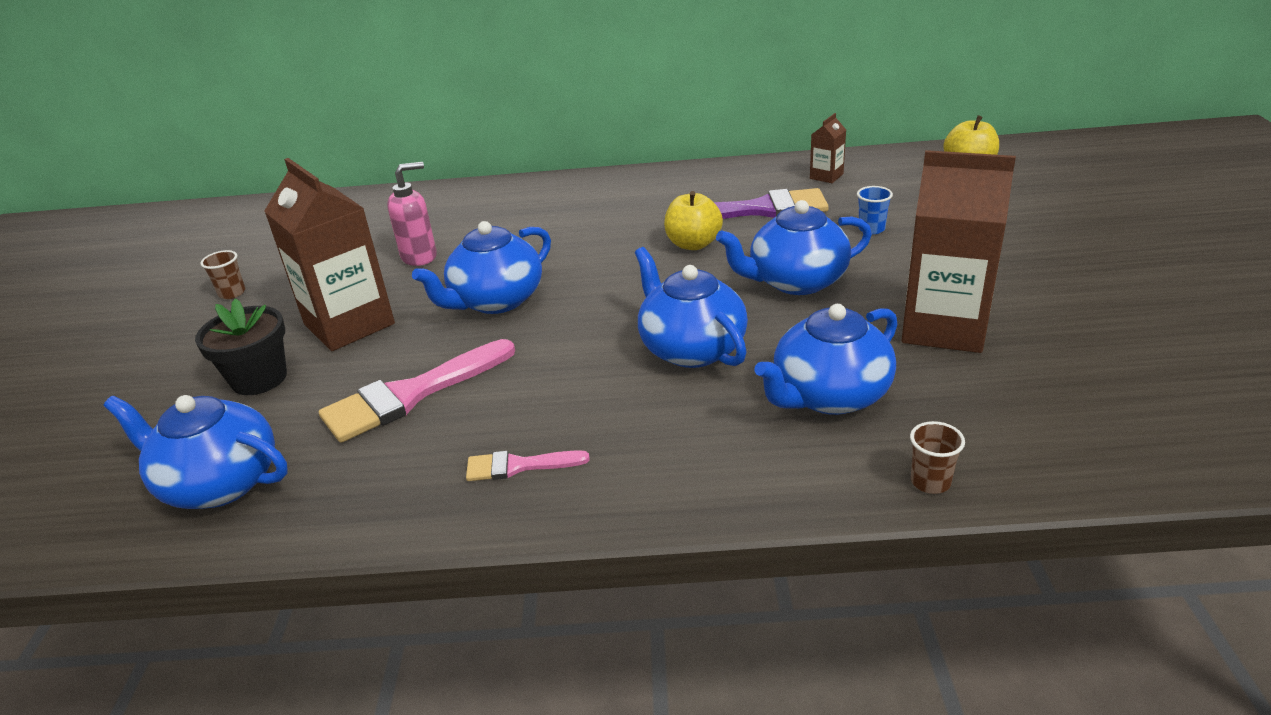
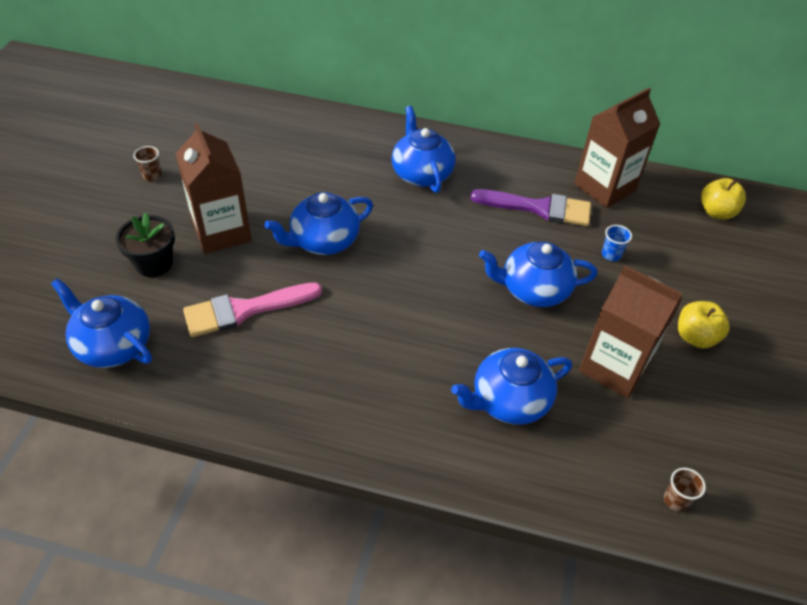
camera: 10 degrees right, 15 degrees up
(420, 257) = (285, 179): pink soap dispenser -> none
(518, 466) = (293, 392): pink brush -> none
(691, 348) = (437, 329): blue teapot -> blue teapot (421, 173)
(693, 244) = (478, 228): yellow apple -> yellow apple (695, 337)
(826, 176) = (604, 187): brown carton -> brown carton, size x2.25
(930, 482) = (539, 492): brown cup -> brown cup (676, 500)

